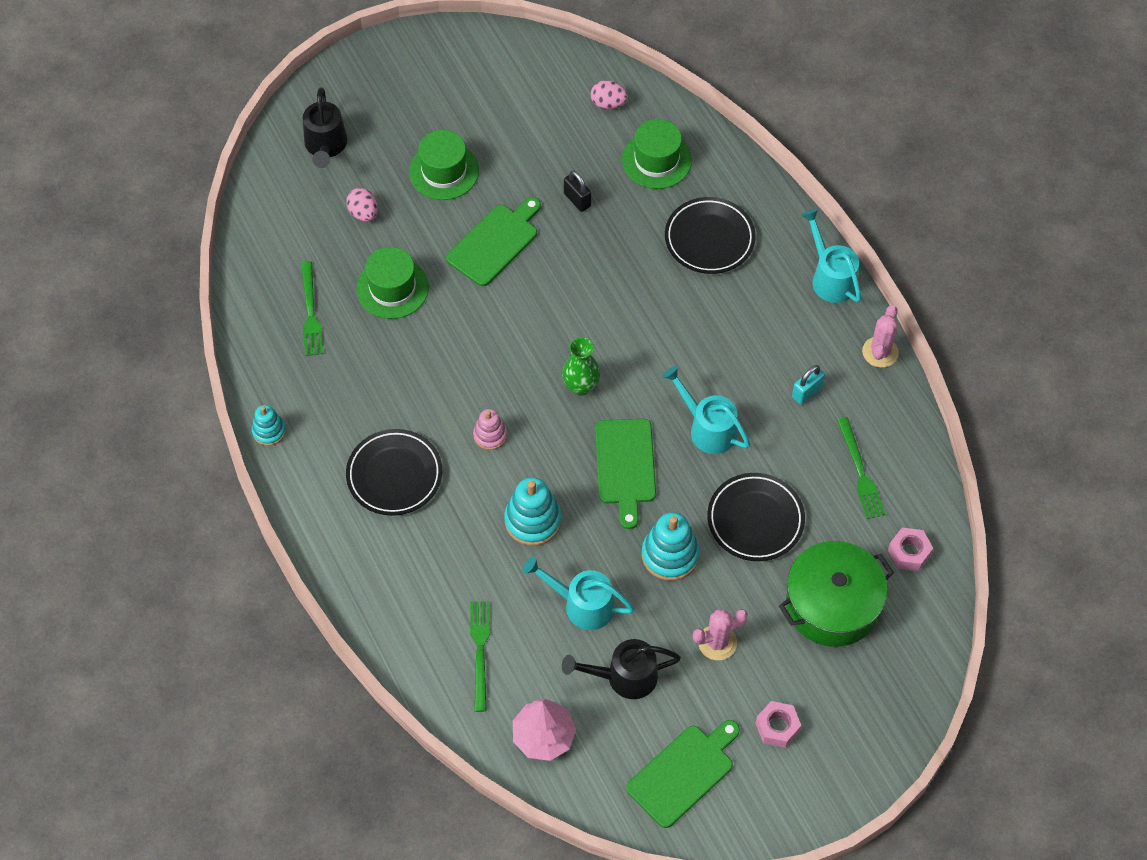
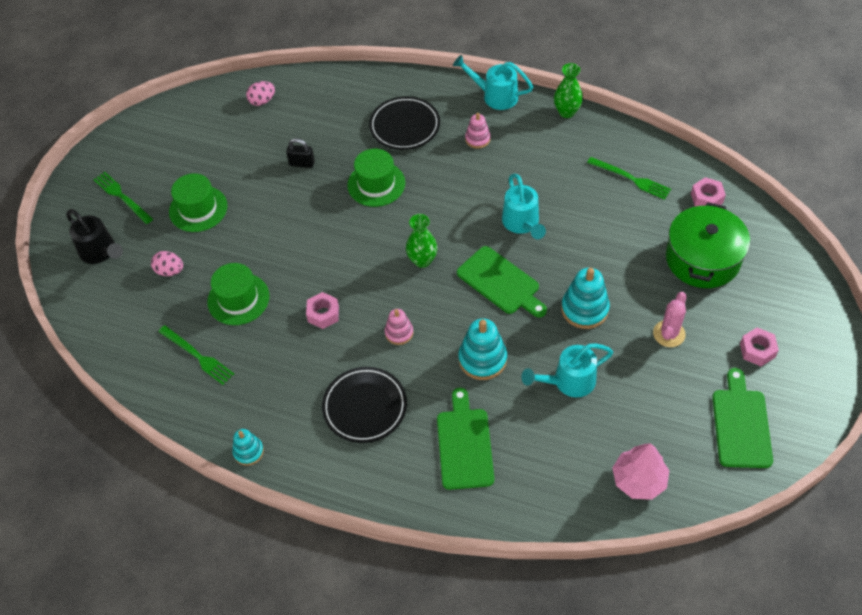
camera: 40 degrees left, 5 degrees down
(446, 363) = (323, 314): none -> pink nut
(480, 651) = (541, 465): green fork -> green fork (122, 197)
(495, 242) = (277, 223): green cutting board -> green cutting board (464, 444)
(624, 677) = (642, 401): black watering can -> none
(656, 160) = (326, 109): green hat -> green hat (376, 184)
(707, 428) = (522, 223): turquoise watering can -> turquoise watering can turned 105 degrees counterclockwise
(755, 520) = (607, 250): black plate -> none
(762, 309) = (477, 139): none -> pink stacking toy
(806, 392) = (553, 162): turquoise padlock -> none
(880, 352) = (566, 112): pink cactus -> green vase

